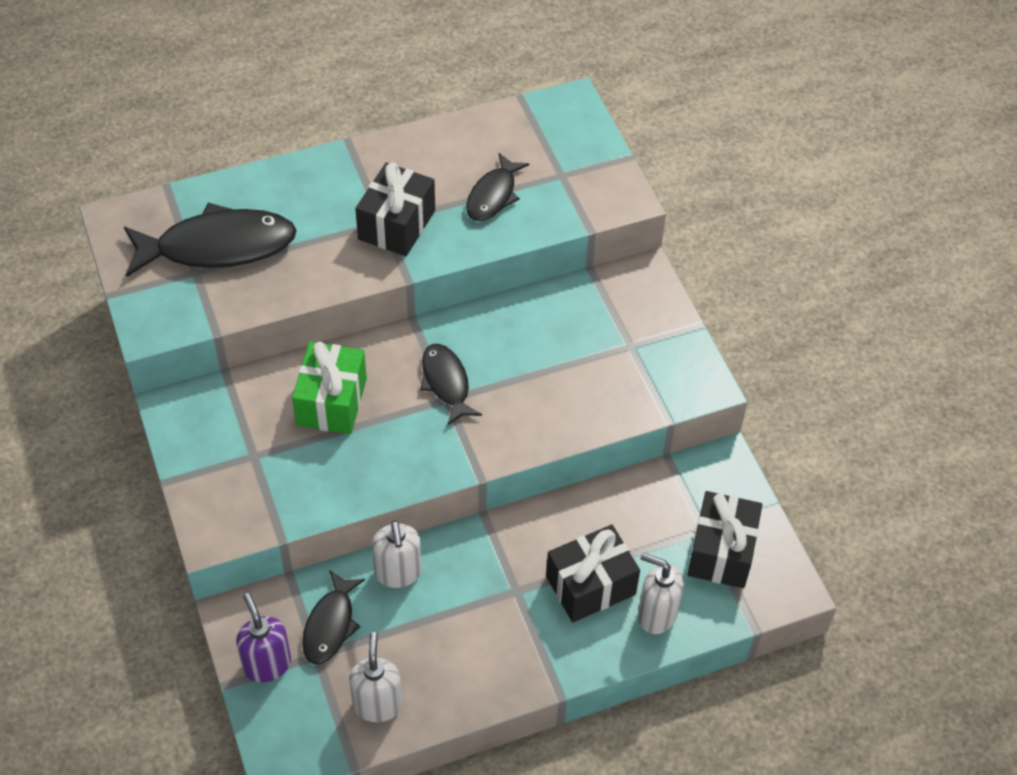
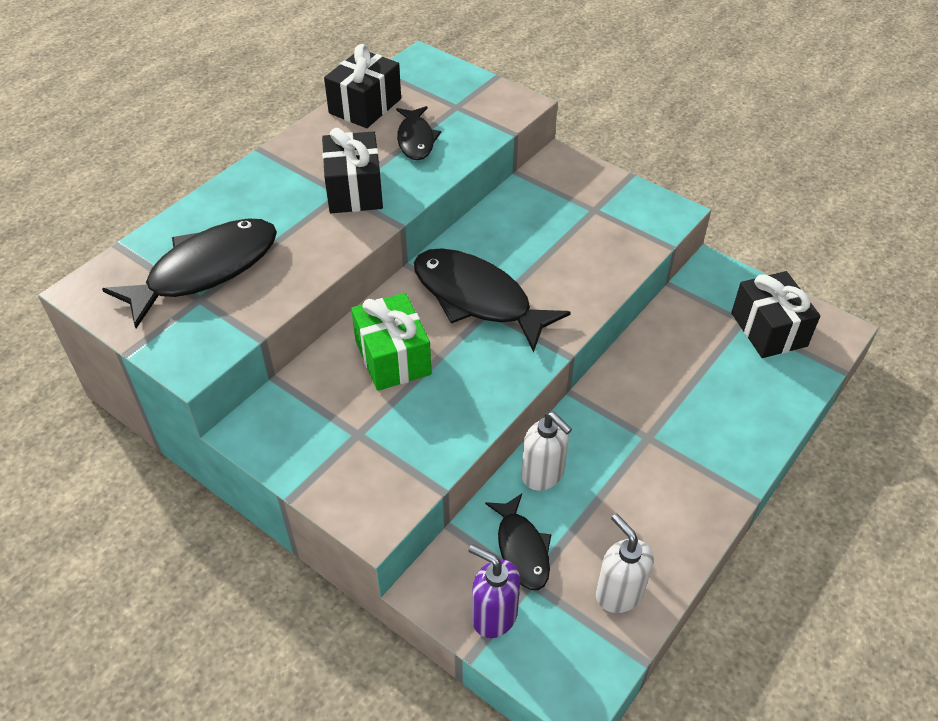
camera: 30 degrees left, 5 degrees down
(446, 383) = (477, 299): black fish -> black fish, size x1.77
(590, 585) = (700, 402): black gift -> black gift (365, 106)
(656, 615) = (766, 398): white soap dispenser -> none

